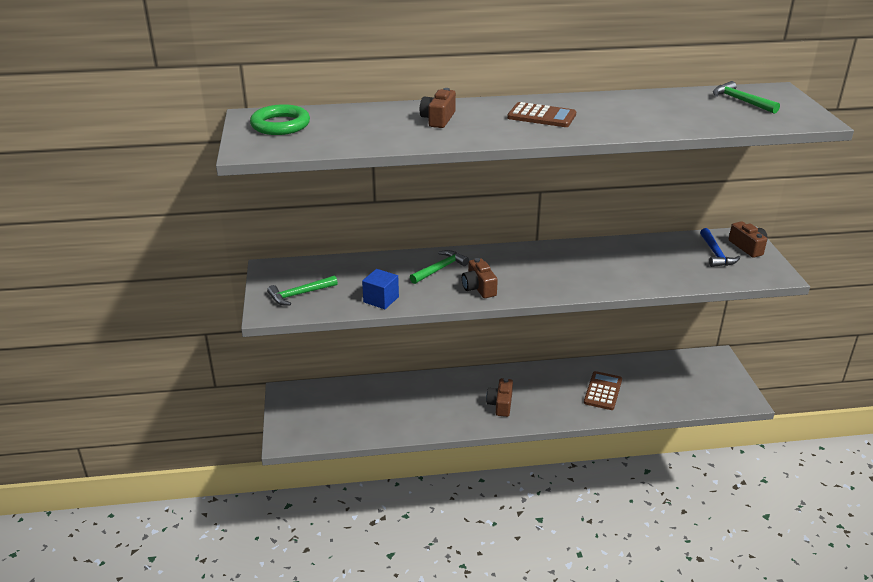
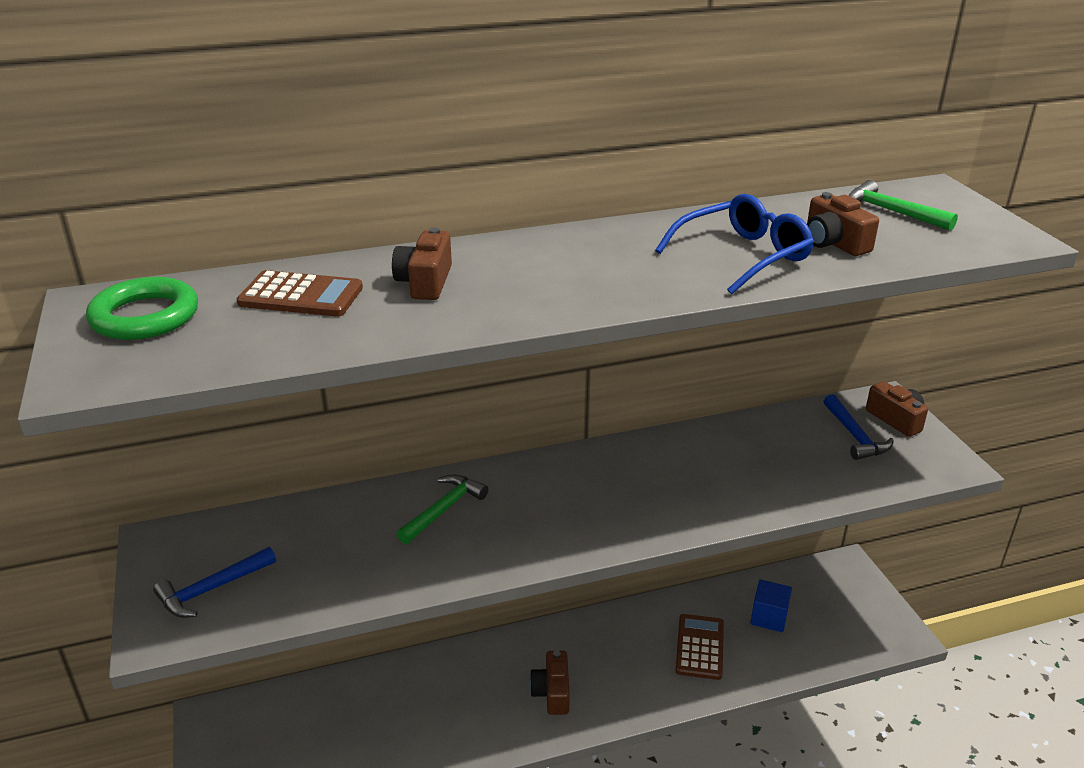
camera: 10 degrees left, 0 degrees up
(299, 294) = (211, 589): green hammer -> blue hammer
(381, 299) = (353, 583): blue cube -> blue cube (769, 617)
(479, 288) = (512, 540): brown camera -> brown camera (834, 243)
(541, 116) = (595, 263): brown calculator -> brown calculator (301, 296)
(633, 118) = (742, 256): none -> blue glasses

